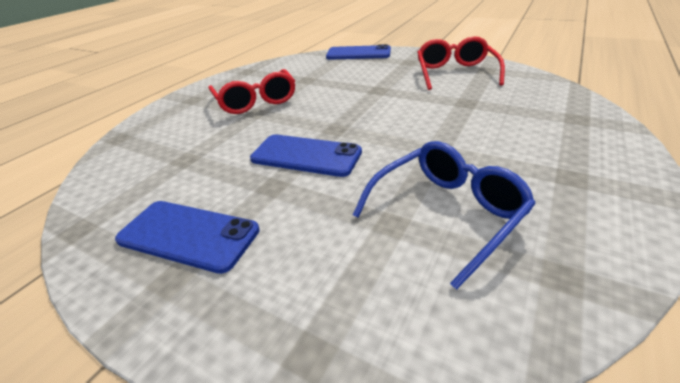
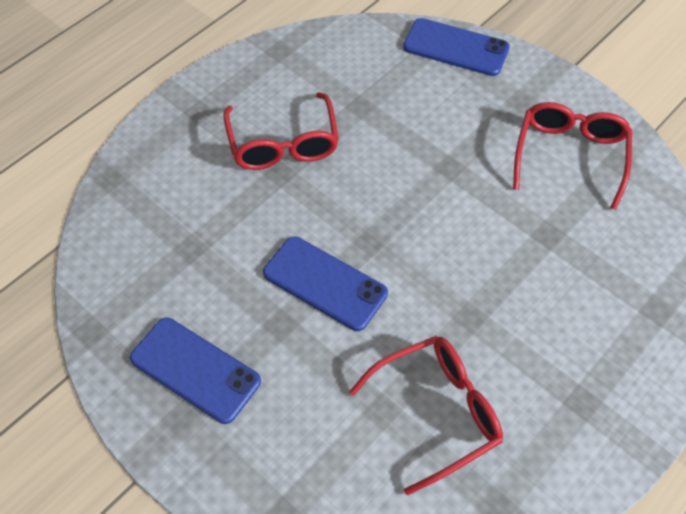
camera: 10 degrees right, 20 degrees up
(445, 213) = (436, 413): blue glasses -> red glasses

